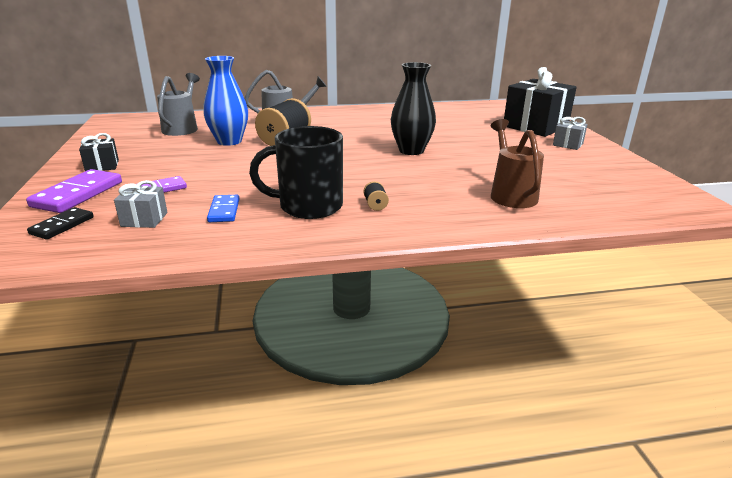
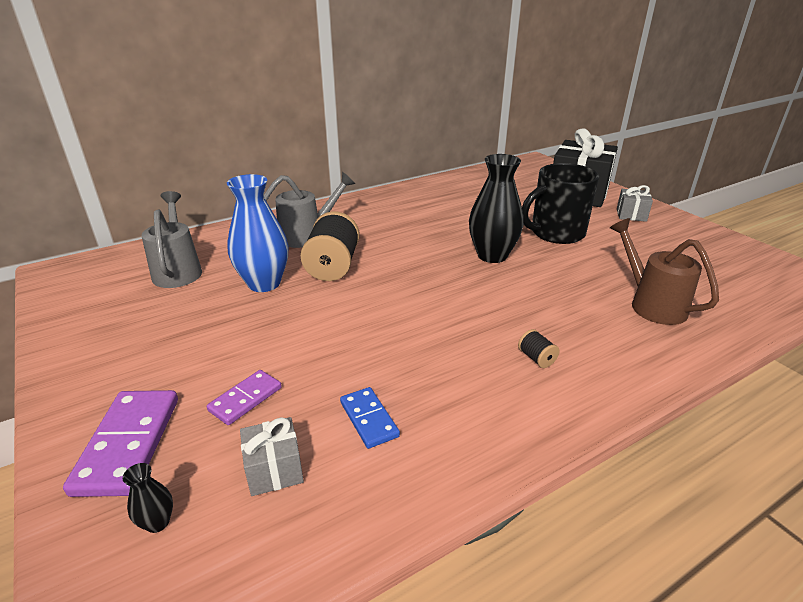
camera: 20 degrees left, 5 degrees up
(62, 225) = (157, 522): black domino -> black vase
(102, 166) = (118, 372): black gift -> none
(308, 206) = (465, 381): black mug -> black mug (556, 233)

